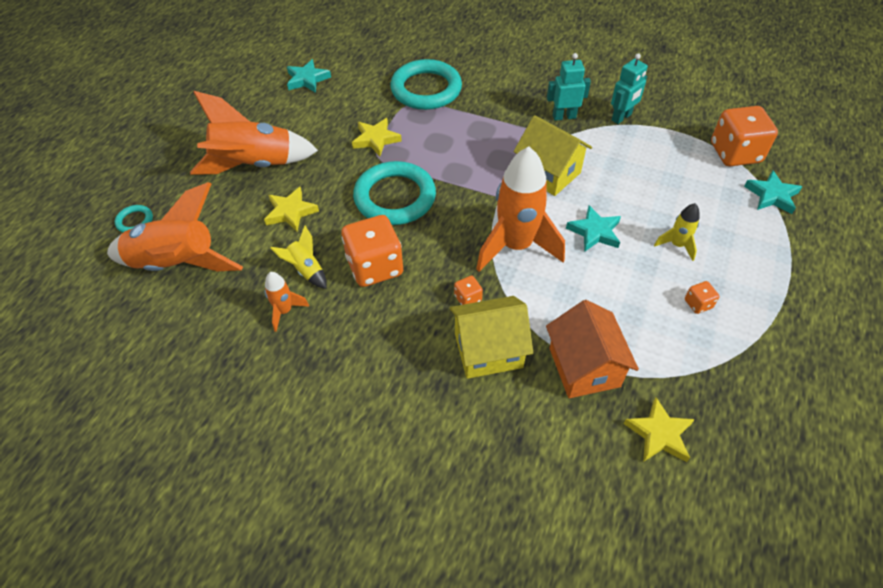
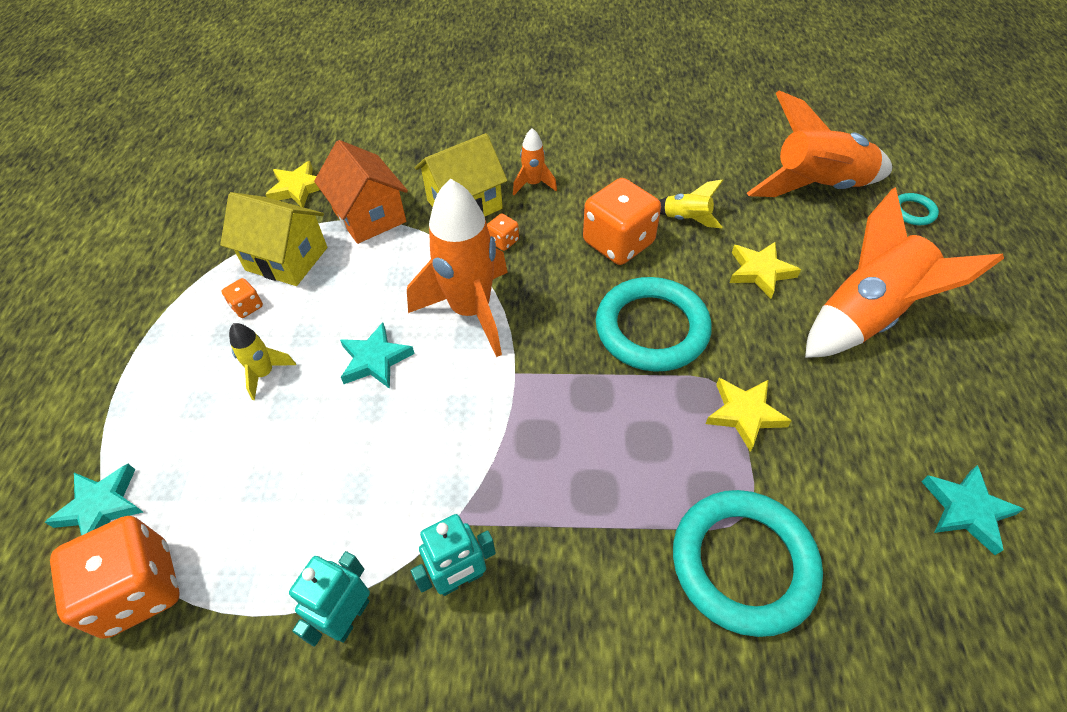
camera: 160 degrees right, 0 degrees up
(284, 311) = (674, 182): orange rocket -> orange rocket (533, 184)
(548, 173) = (457, 436): yellow house -> yellow house (287, 259)

